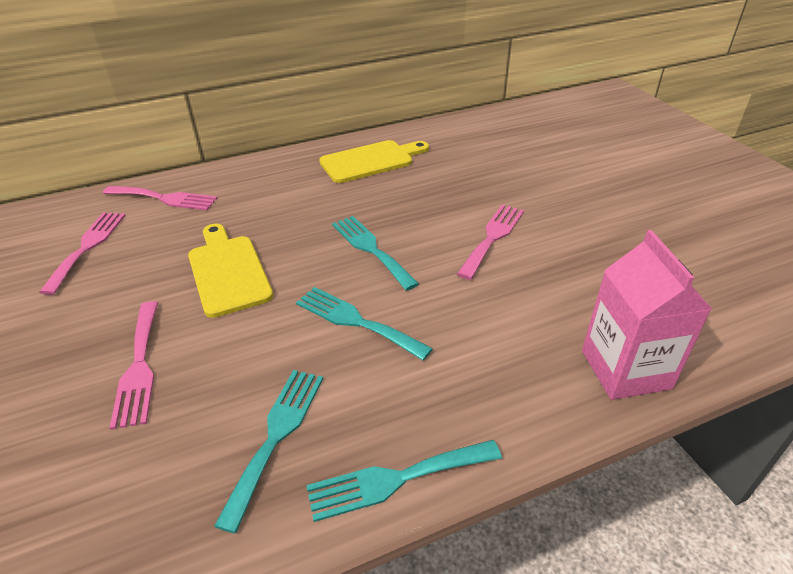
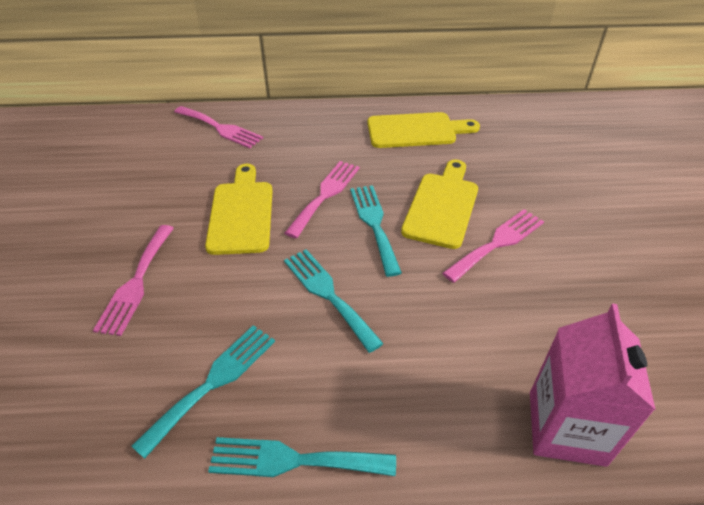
camera: 20 degrees right, 5 degrees up
(87, 247) = (143, 160): pink fork -> pink fork (325, 195)
(427, 219) = (442, 206): none -> yellow cutting board

